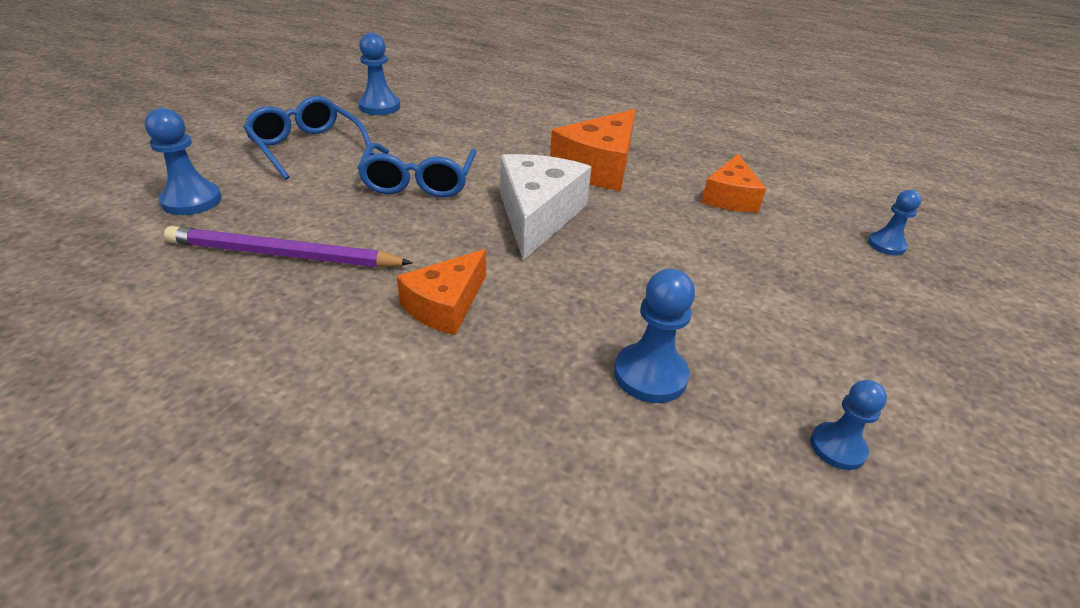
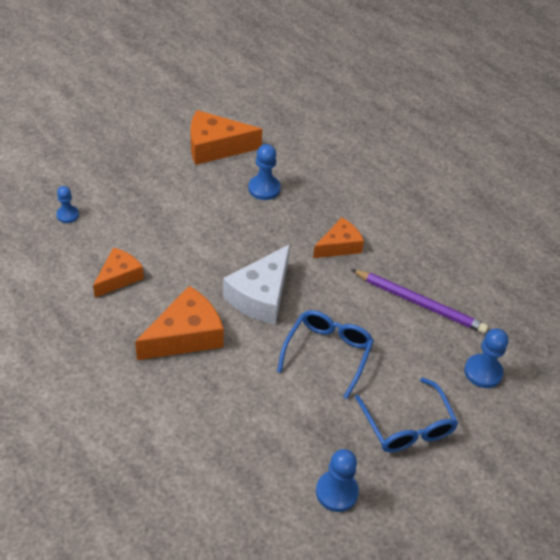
camera: 160 degrees left, 10 degrees up
(837, 447) = (215, 147): blue pawn -> orange cheese

